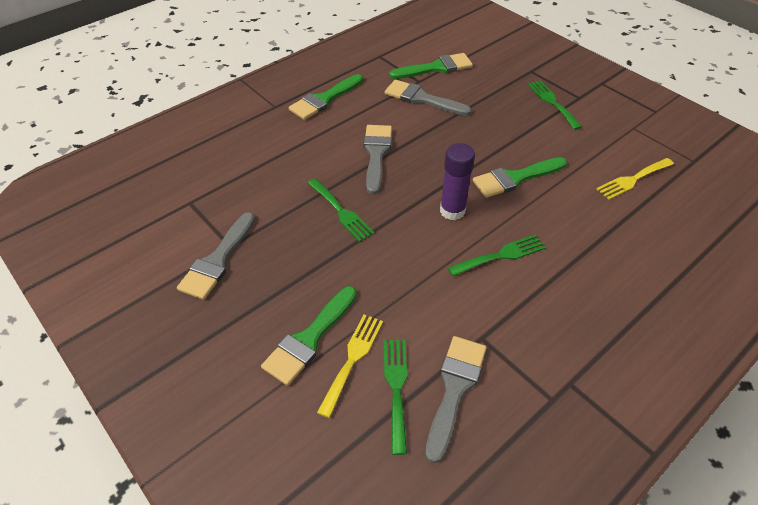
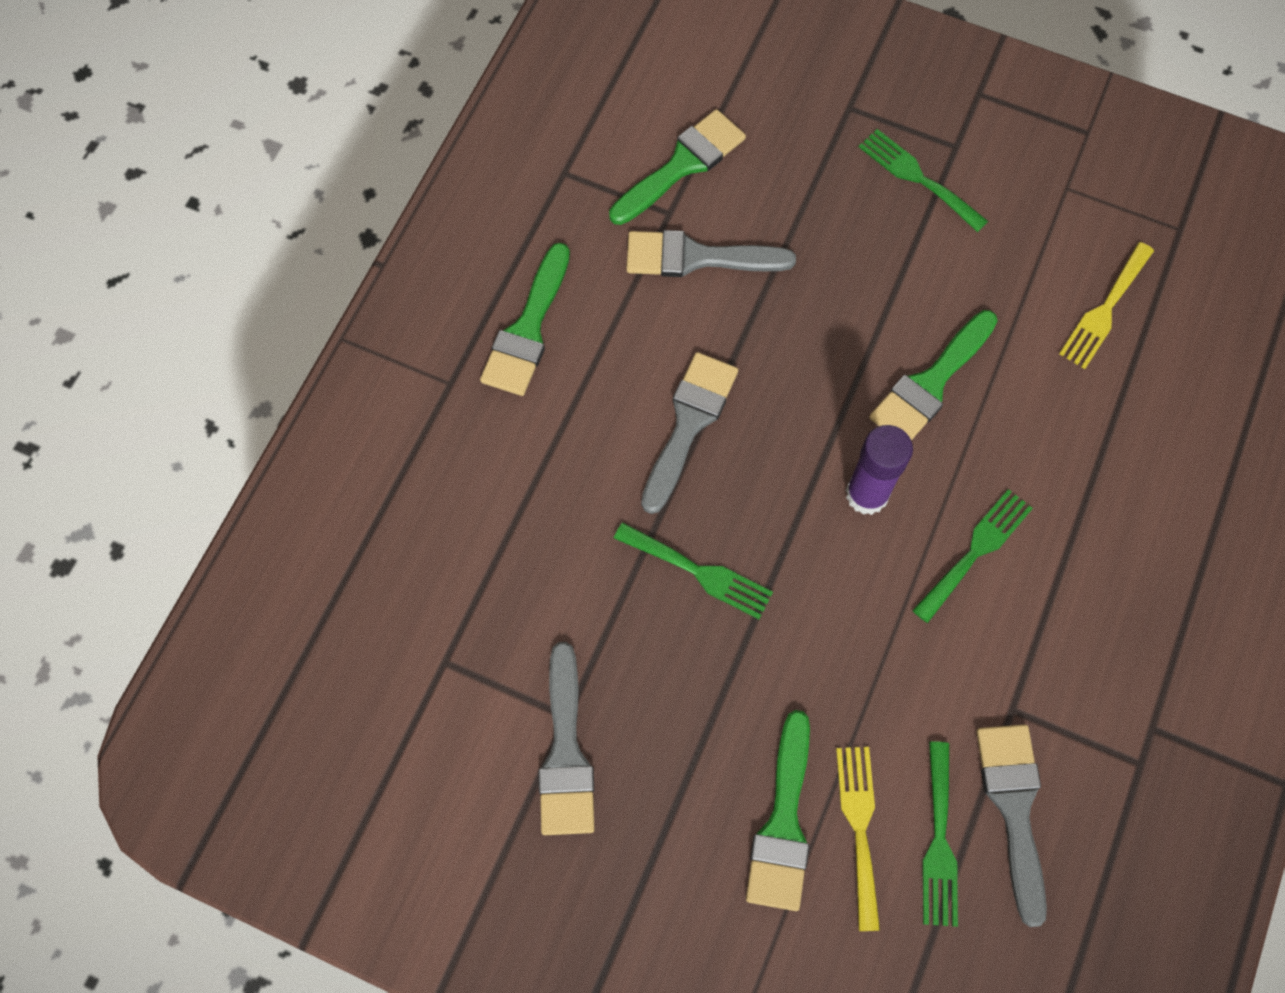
camera: 25 degrees left, 20 degrees up
(376, 154) = (688, 424): grey brush -> grey brush turned 45 degrees clockwise
(396, 387) = (939, 842): green fork -> green fork turned 150 degrees counterclockwise

